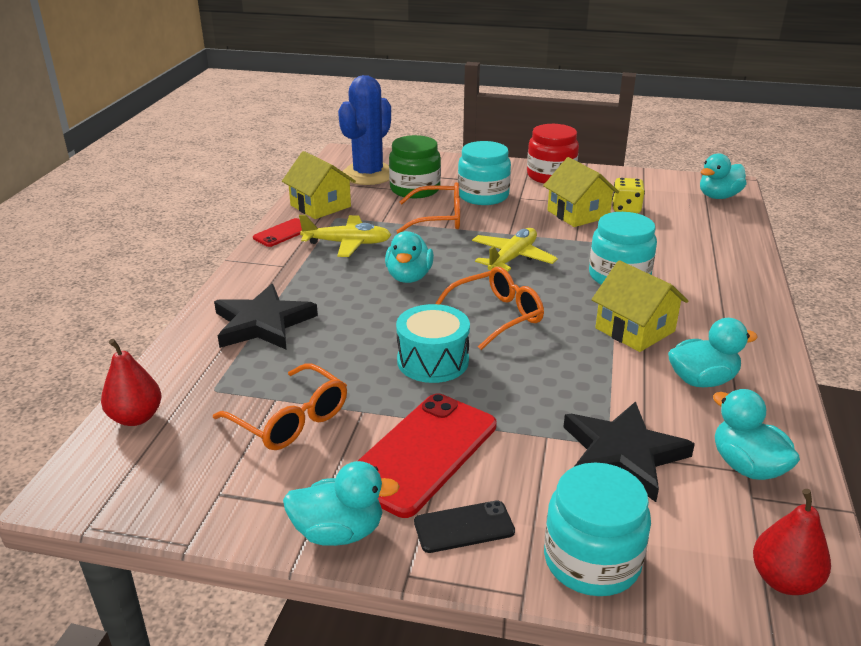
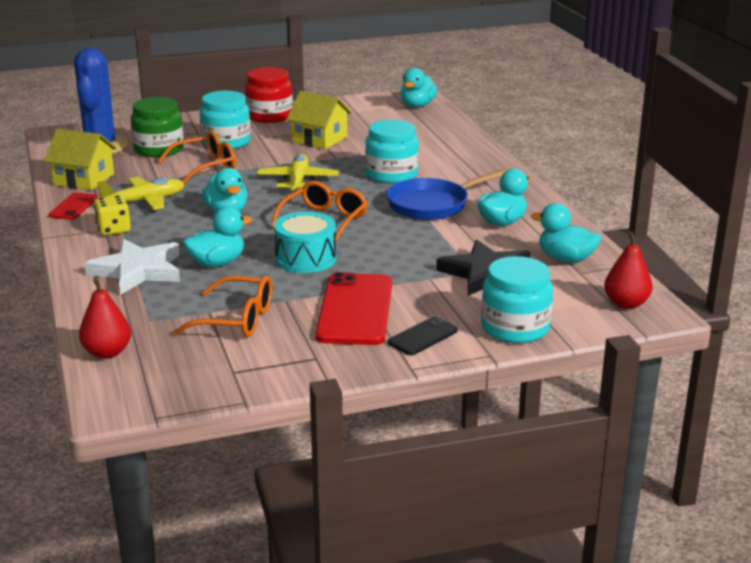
camera: 30 degrees left, 5 degrees down
(263, 323) = (138, 270): black star -> white star
(339, 532) = (343, 363): turquoise duck -> turquoise duck (217, 263)
(626, 209) = (354, 128): yellow dice -> yellow dice (113, 229)
(635, 330) = (433, 204): yellow house -> blue pan

